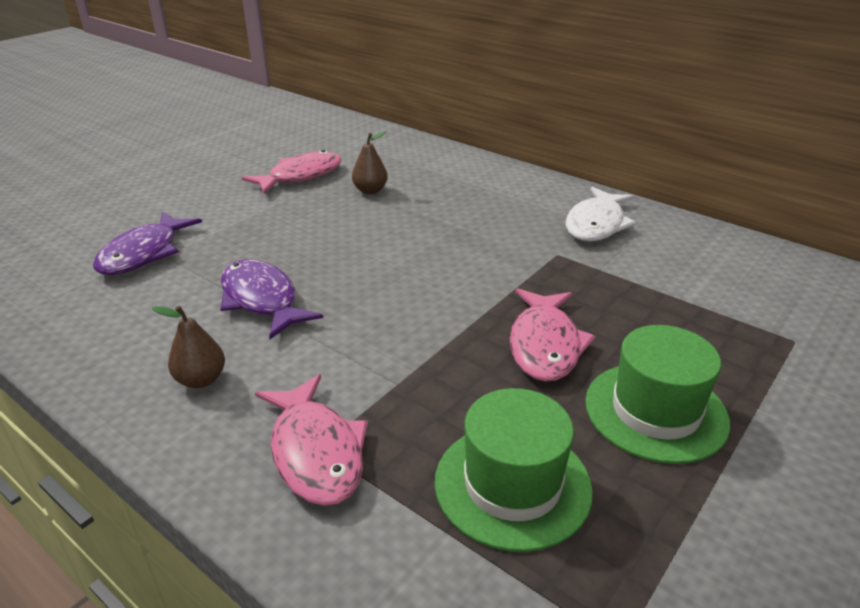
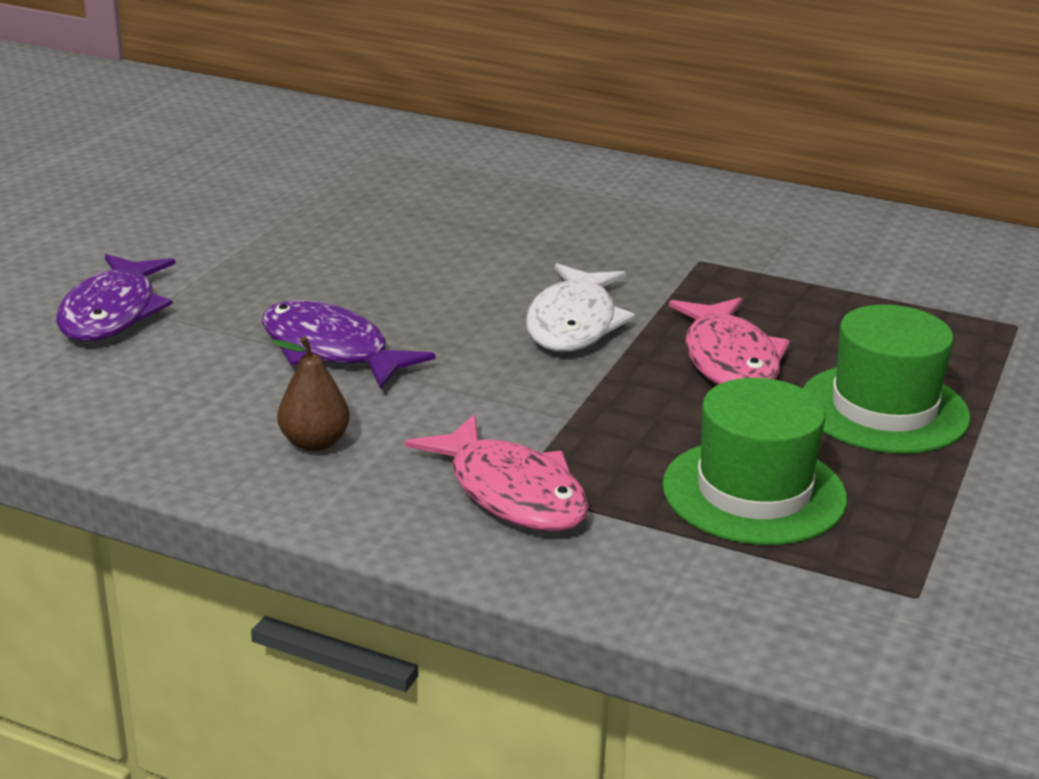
camera: 15 degrees left, 5 degrees down
(301, 176) = (275, 192): pink fish -> none
(370, 190) = (395, 203): brown pear -> none
(596, 224) = (735, 219): white fish -> white fish (573, 323)

